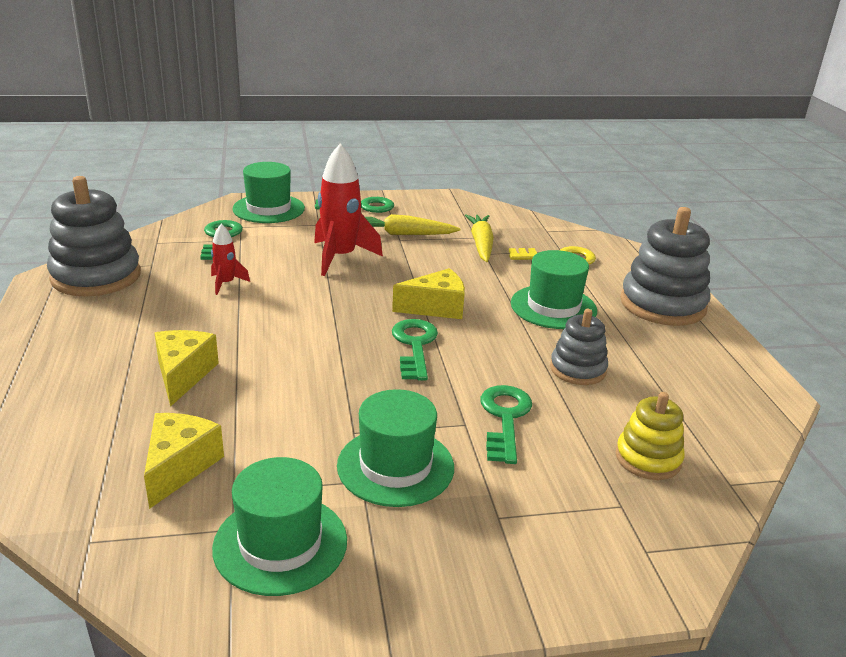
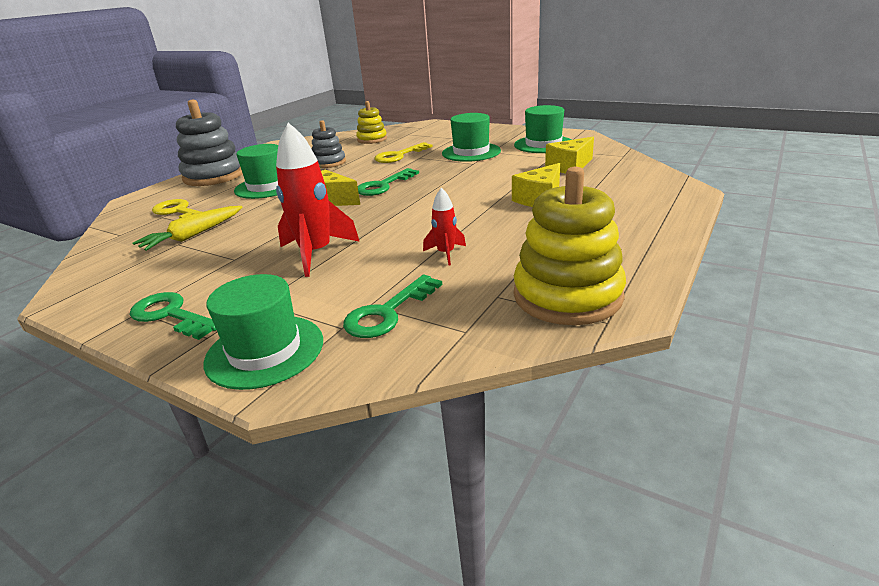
camera: 135 degrees left, 0 degrees up
(96, 276) = (567, 296): grey stacking toy -> yellow stacking toy
(404, 234) = (219, 263): yellow carrot -> none
(505, 418) = (399, 155): green key -> yellow key

